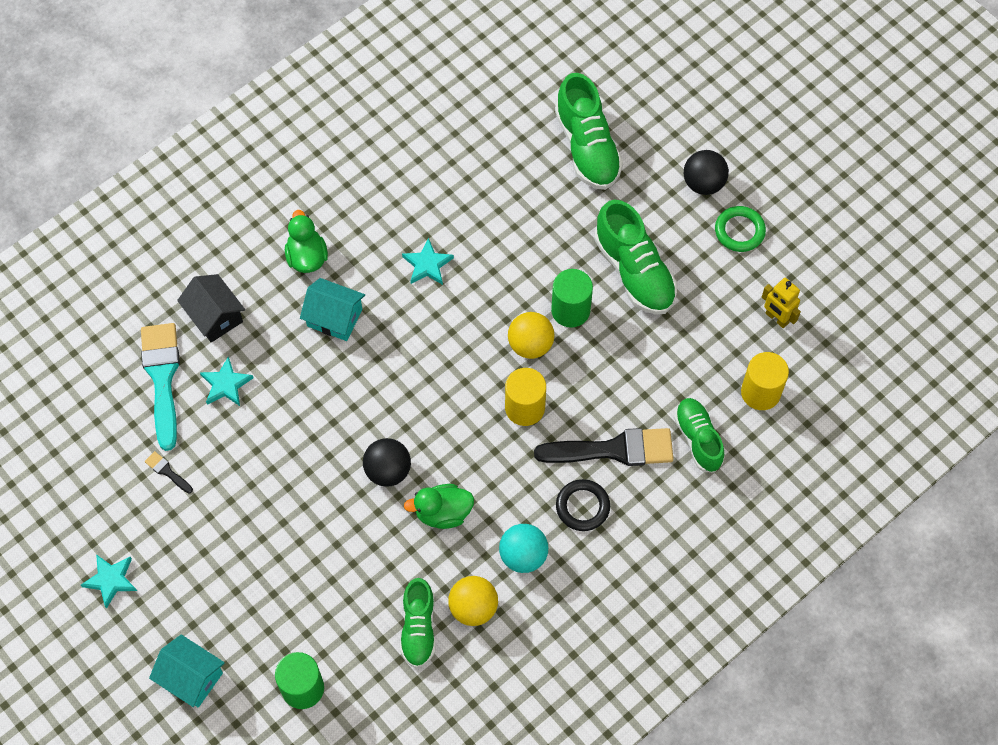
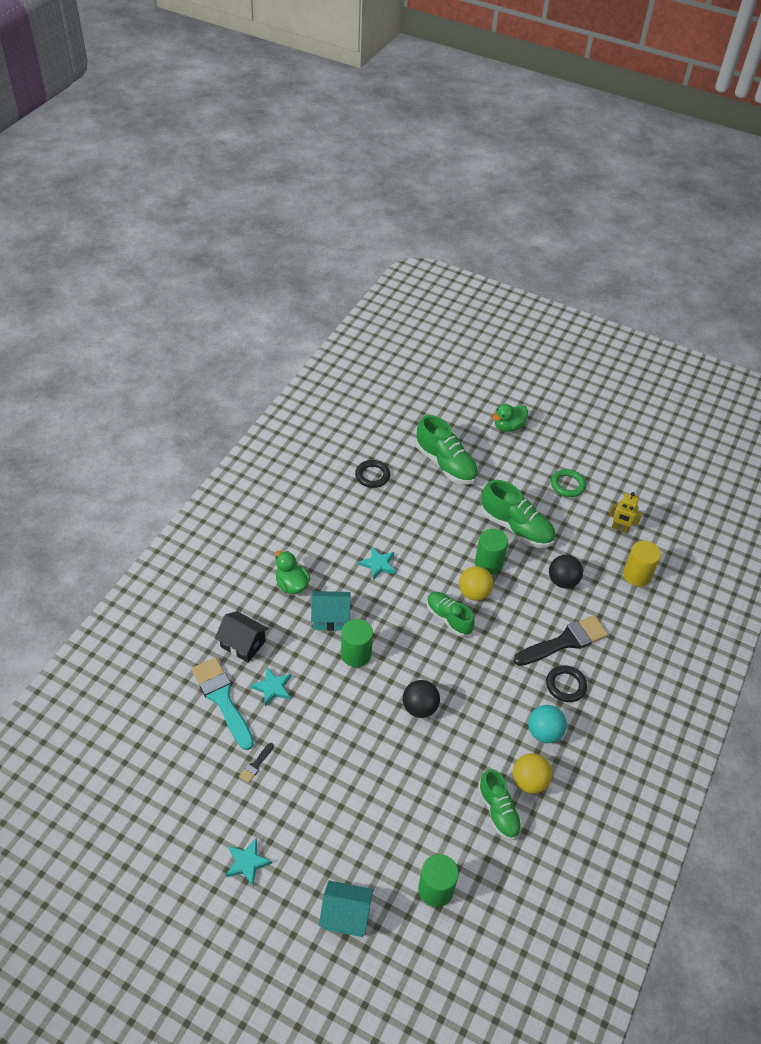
camera: 25 degrees left, 15 degrees down
(167, 471) = (256, 765): black brush -> black brush turned 75 degrees counterclockwise
(343, 376) = (356, 654): none -> green cylinder
(443, 513) = (473, 723): green duck -> green duck (508, 426)
(480, 134) = (372, 476): none -> black ring
(525, 408) = (492, 634): yellow cylinder -> none
(698, 439) = (615, 616): green shoe -> green shoe (448, 618)
(703, 183) = (530, 464): black ball -> black ball (562, 581)

